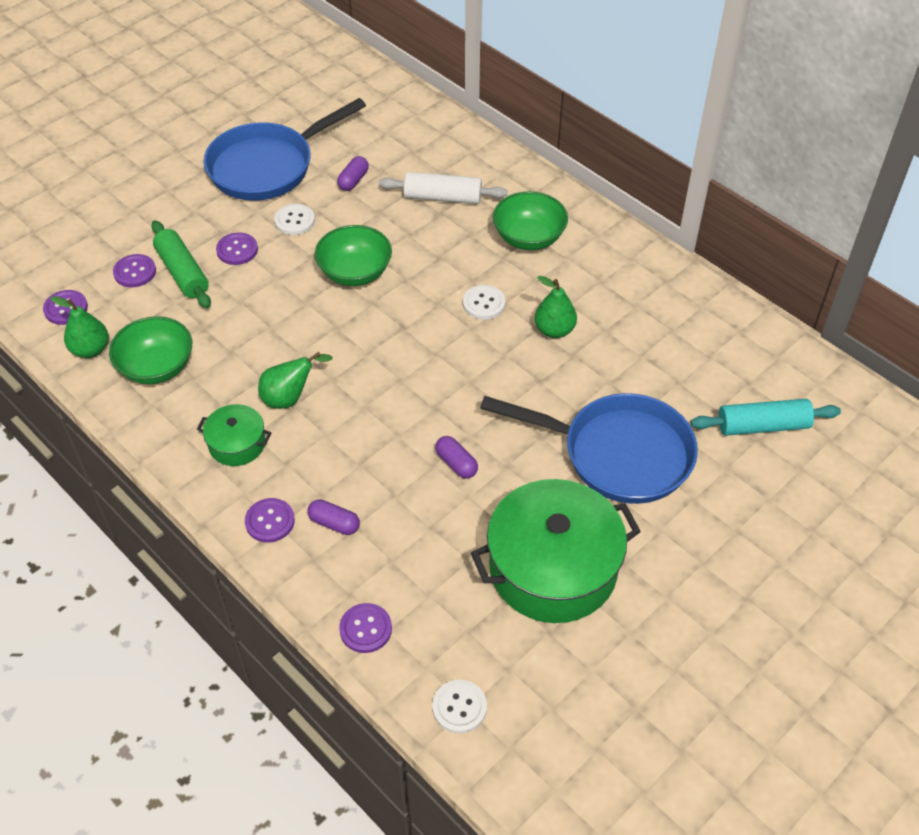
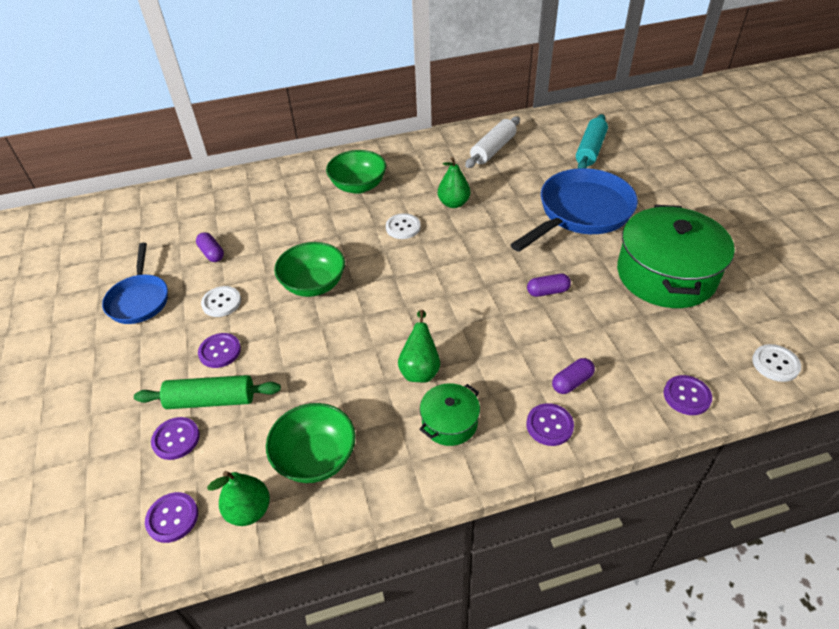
camera: 60 degrees left, 5 degrees down
(267, 166) = (139, 300): blue pan -> blue pan, size x0.60
(442, 197) = (279, 213): white rolling pin -> white rolling pin (493, 149)

